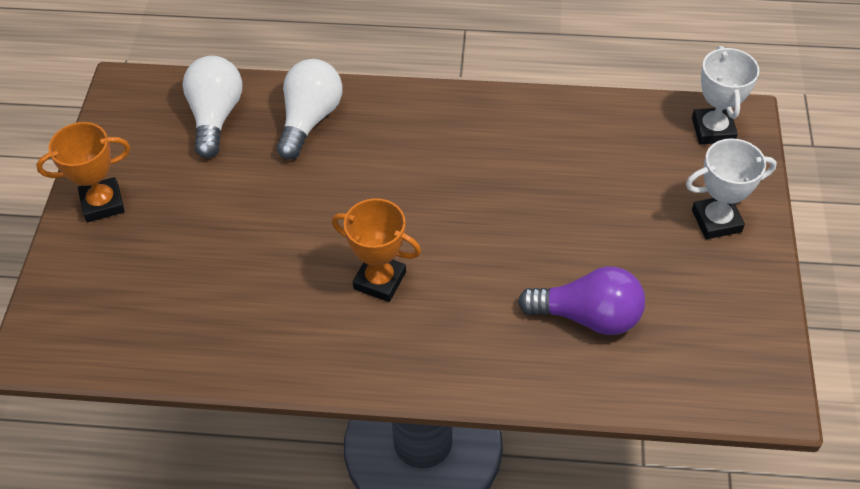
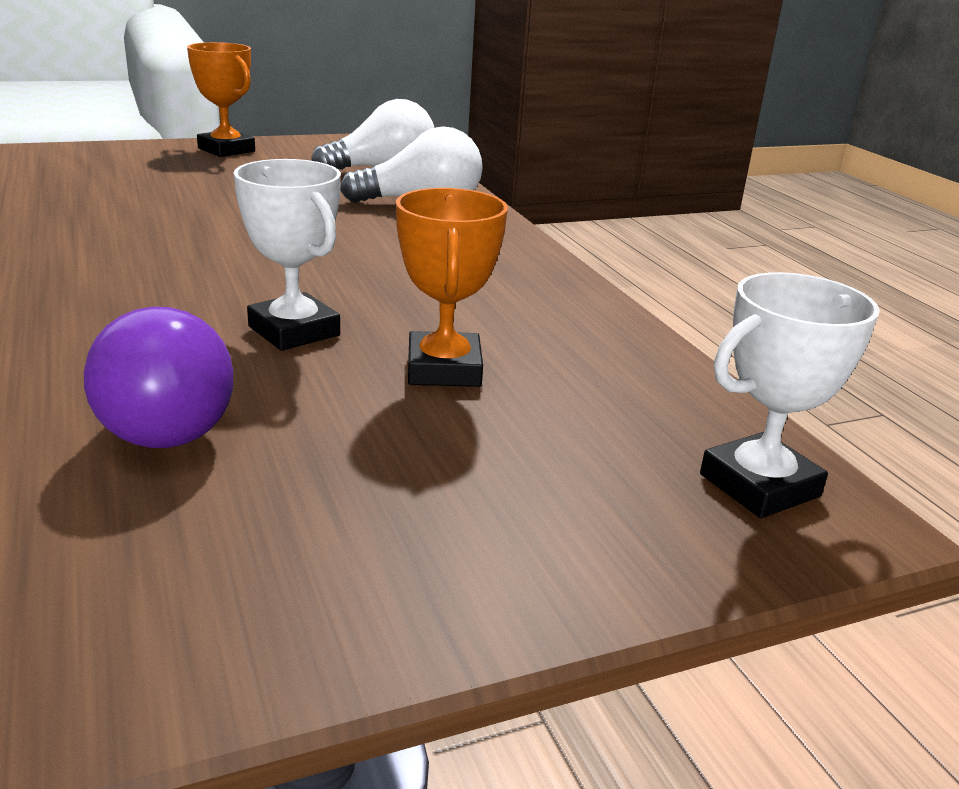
camera: 60 degrees right, 25 degrees down
(380, 280) = (179, 265): orange trophy -> orange trophy (444, 369)
(716, 221) = (509, 529): white trophy -> white trophy (294, 331)

